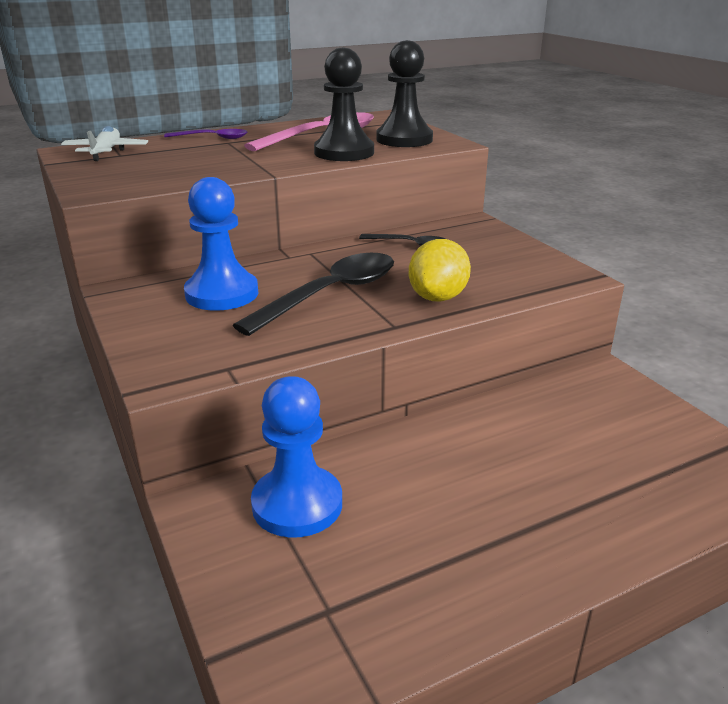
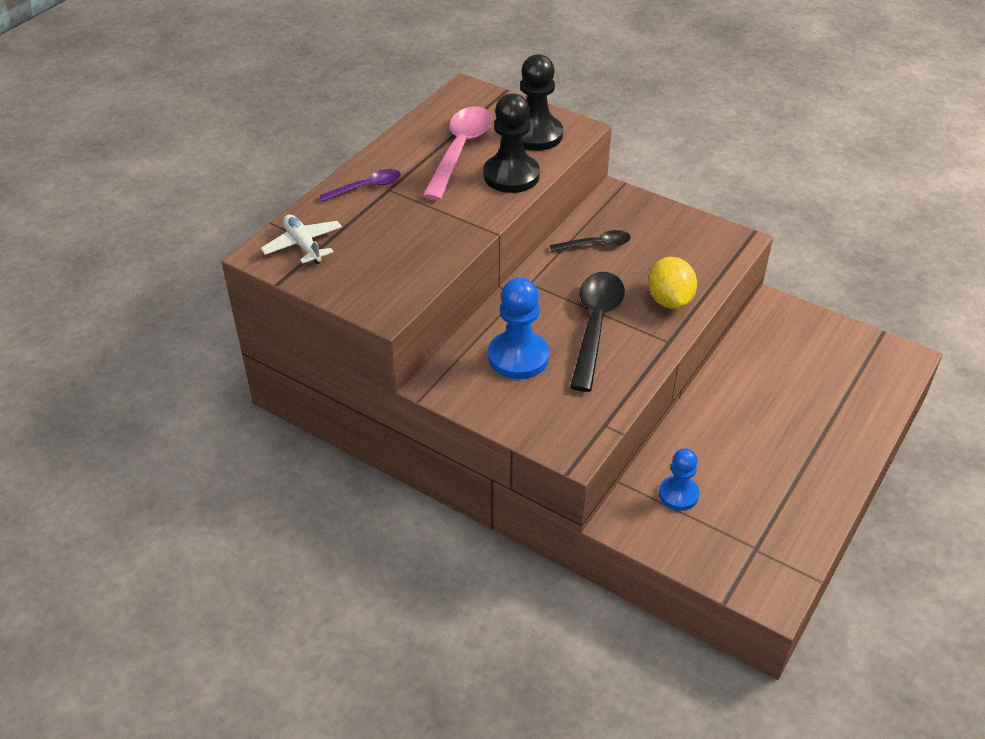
camera: 30 degrees left, 15 degrees up
(297, 504) = (678, 494): blue pawn -> blue pawn, size x0.63

